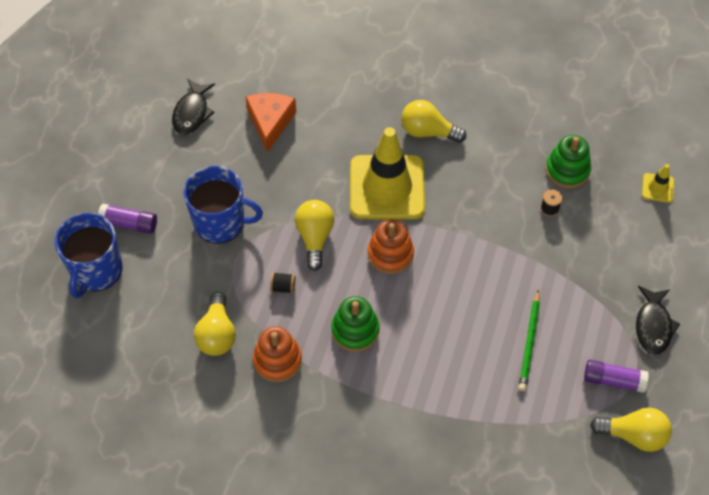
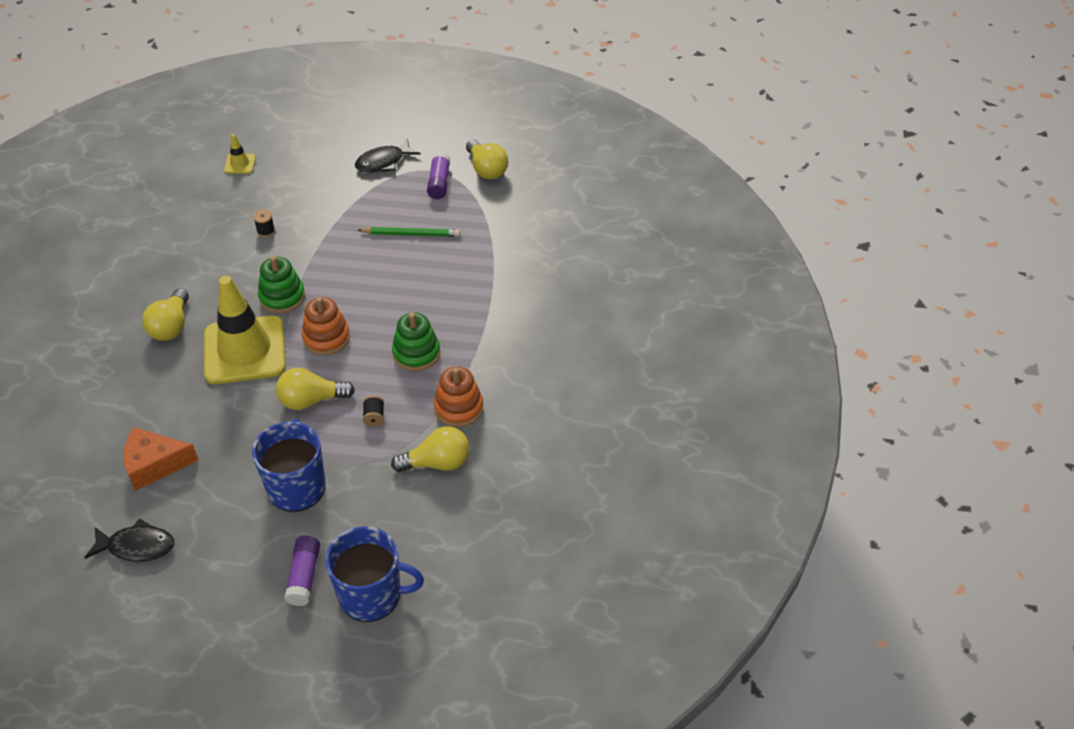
camera: 100 degrees left, 10 degrees down
(567, 170) = (220, 222): green stacking toy -> green stacking toy (282, 297)
(633, 435) = (486, 169): yellow light bulb -> yellow light bulb turned 150 degrees clockwise
(653, 326) = (383, 162): black fish -> black fish turned 150 degrees clockwise

